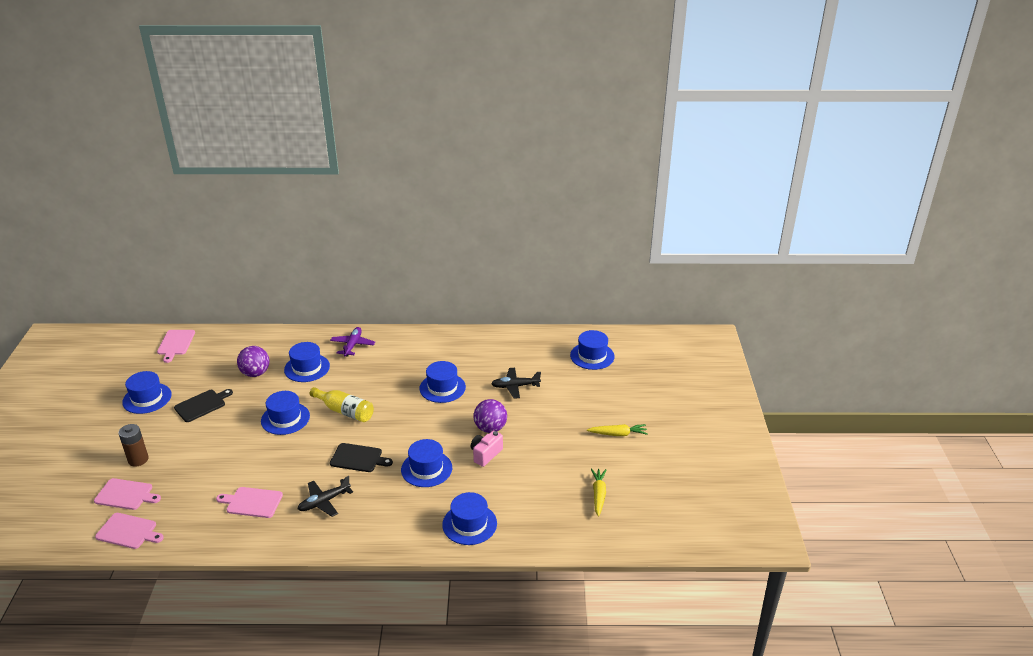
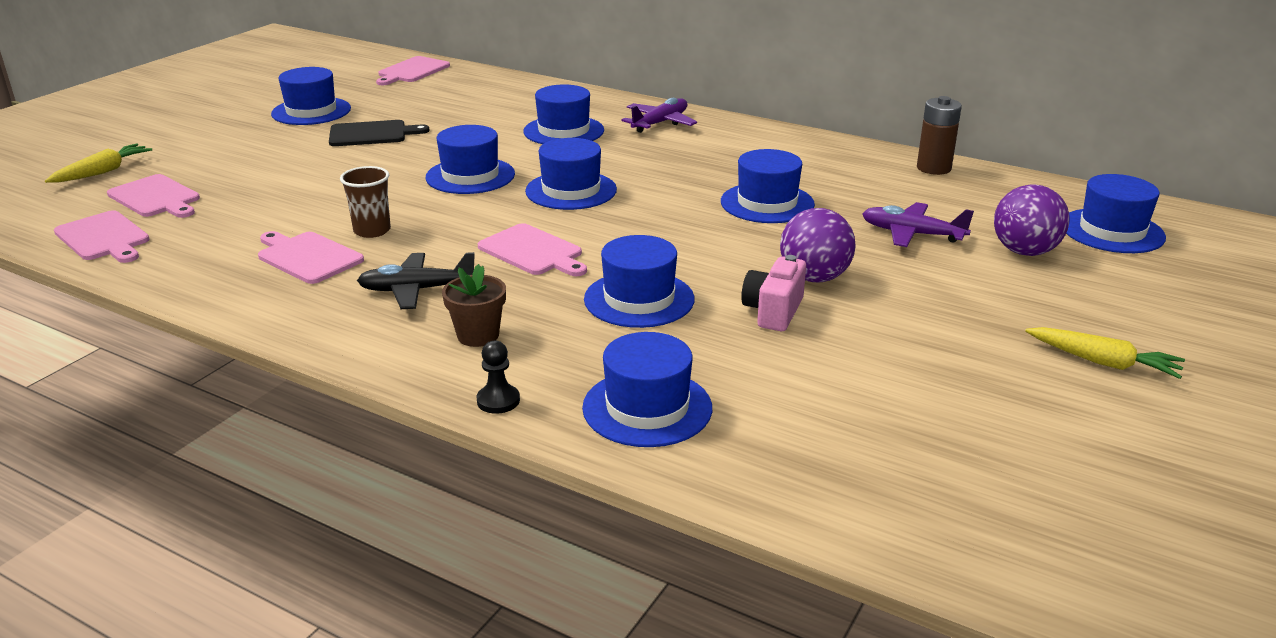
camera: 30 degrees right, 5 degrees down
(138, 459) = (220, 166): brown battery -> brown battery (933, 168)
(255, 373) = (483, 120): purple ball -> purple ball (1024, 252)
(268, 474) = (372, 231): none -> brown cup
(345, 411) = (571, 190): yellow bottle -> blue hat
(358, 458) = (533, 251): black cutting board -> pink cutting board
(373, 516) = (478, 335): none -> brown flower pot
(409, 545) = (498, 401): none -> black pawn
(485, 454) = (773, 311): pink camera -> pink camera turned 45 degrees counterclockwise
(515, 386) = (911, 234): black plane -> purple plane
(598, 494) = (986, 453): yellow carrot -> yellow carrot (103, 172)

